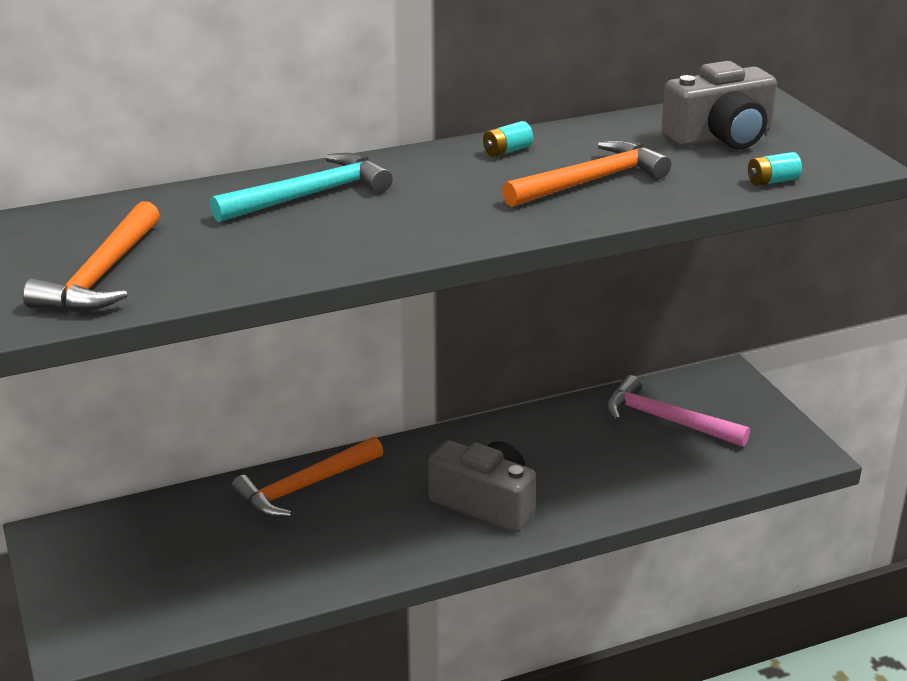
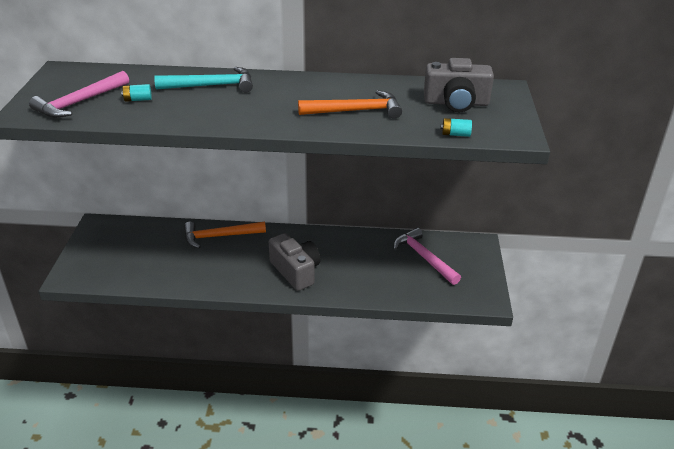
camera: 25 degrees right, 5 degrees up
(101, 276) = (79, 102): orange hammer -> pink hammer
(507, 151) = (332, 85): turquoise battery -> turquoise battery (138, 99)

